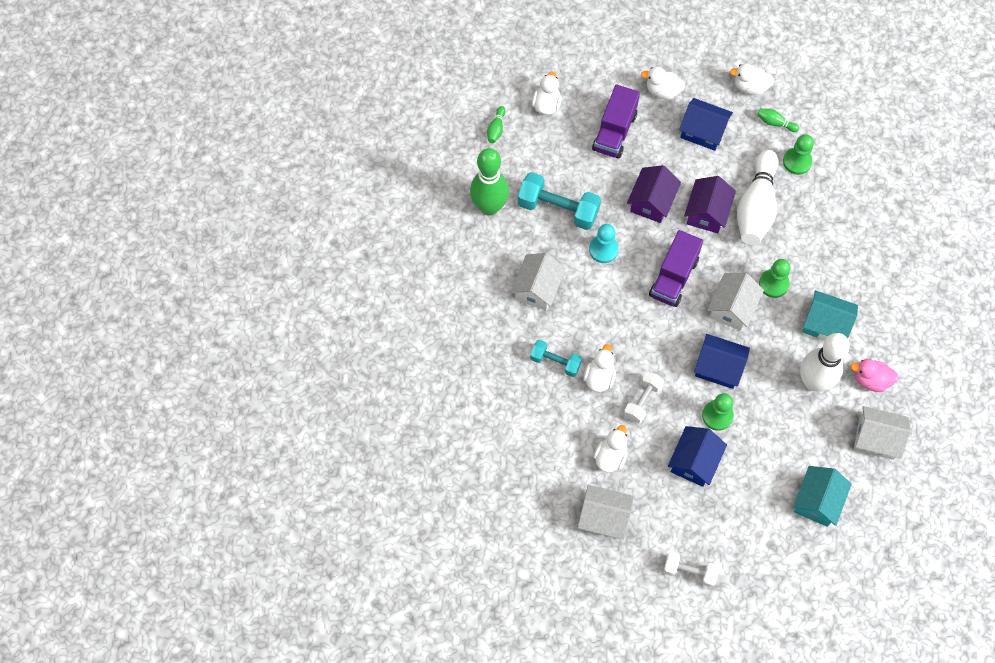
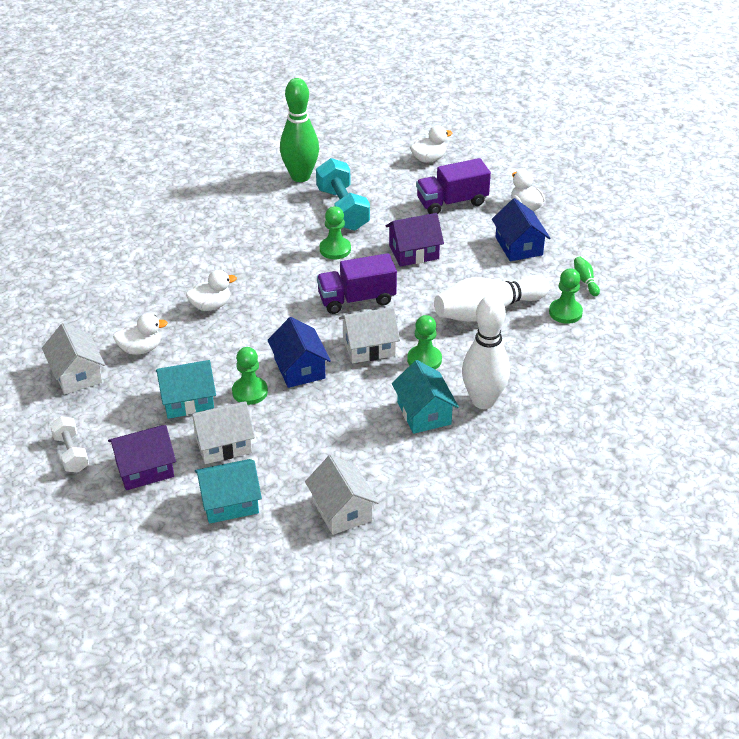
camera: 50 degrees right, 25 degrees down
(496, 129) = (374, 147): green bowling pin -> none
(537, 288) = (256, 234): white house -> white house (223, 444)
(555, 362) = (198, 275): turquoise dumbbell -> none
(603, 249) = (335, 249): turquoise pawn -> green pawn
(642, 401) = (215, 340): white dumbbell -> none
(694, 461) = (188, 401): blue house -> turquoise house
(707, 212) = (444, 286): purple house -> purple house (144, 469)
(750, 87) = (599, 250): white duck -> none
(813, 382) = (354, 435): white bowling pin -> white bowling pin (483, 401)
(870, 380) = (401, 473): pink duck -> none

